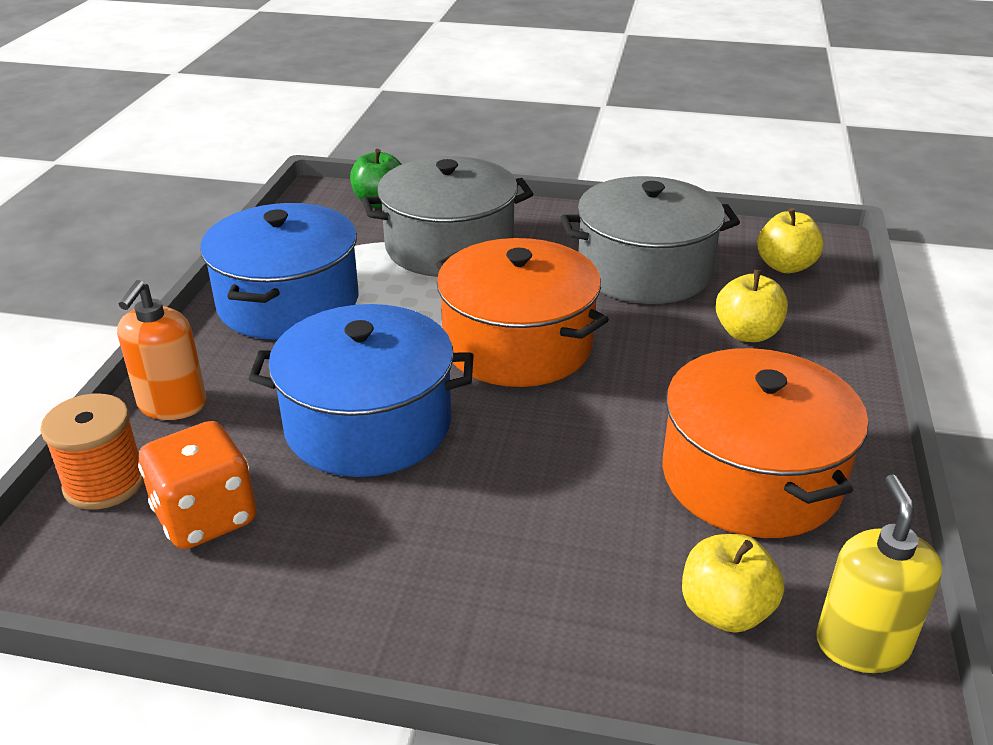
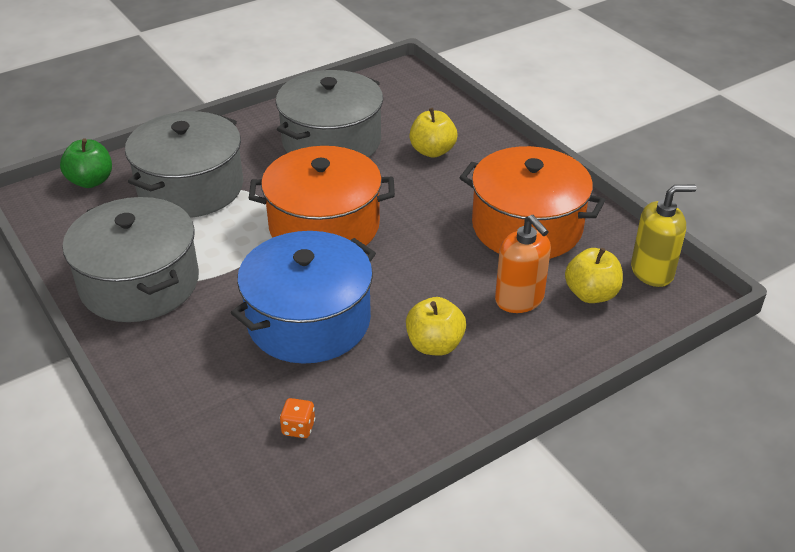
camera: 45 degrees left, 5 degrees up
(105, 482) = (205, 456): orange spool -> none
(172, 404) = (169, 389): orange soap dispenser -> orange soap dispenser (519, 299)
(206, 517) = (298, 428): orange dice -> orange dice, size x0.46
(288, 302) = (140, 283): blue pot -> grey pot
(785, 266) = (401, 100): yellow apple -> yellow apple (434, 345)
(861, 644) = (652, 271): yellow soap dispenser -> yellow soap dispenser turned 120 degrees clockwise

